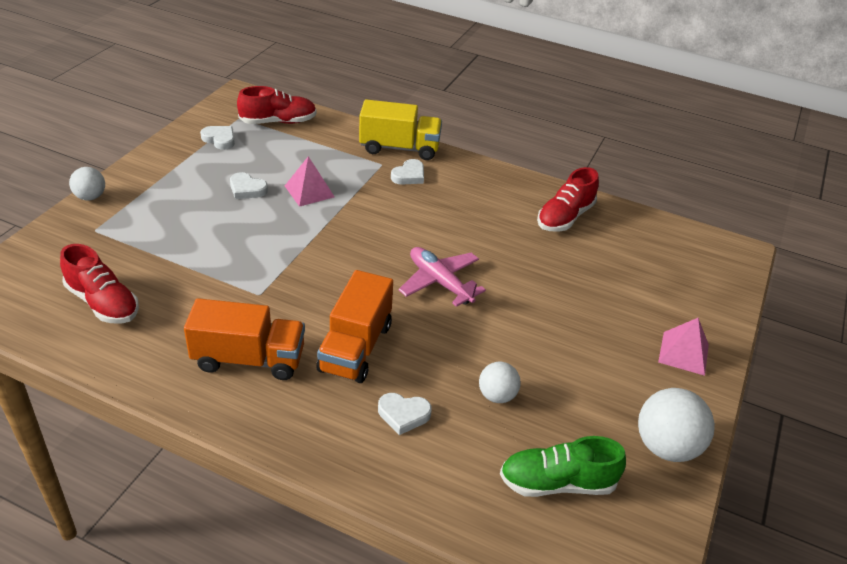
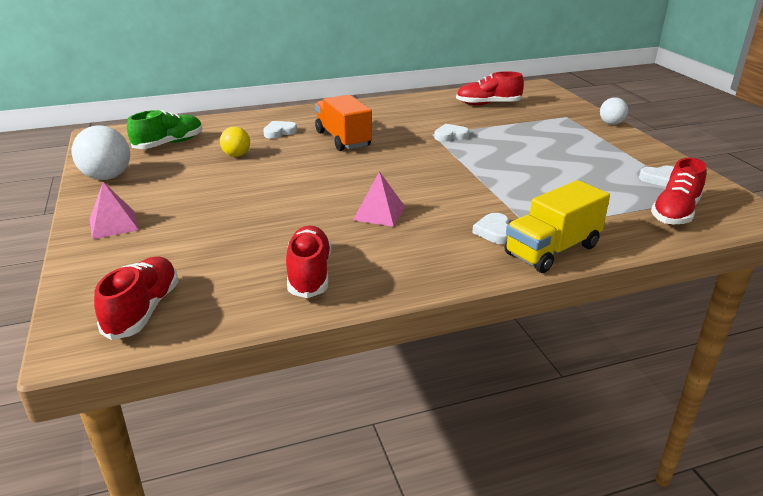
camera: 140 degrees right, 10 degrees down
(247, 189) = (561, 165): white heart -> white heart (450, 136)
(249, 359) = (385, 117): orange truck -> none
(309, 191) = (528, 183): pink pyramid -> pink pyramid (379, 213)
(440, 282) = (344, 181): pink plane -> none
(497, 395) = (236, 155): white ball -> yellow ball
(689, 252) = (143, 310): none -> red shoe

